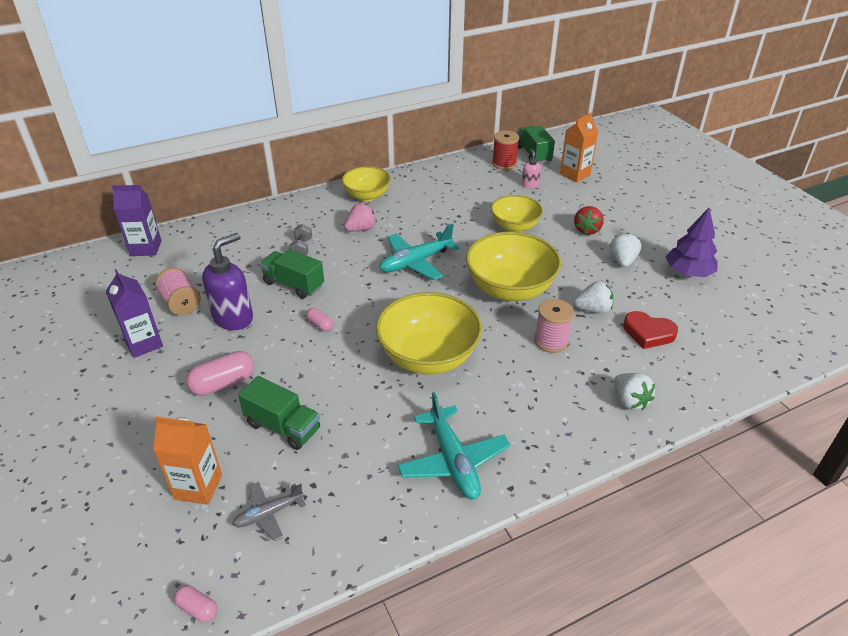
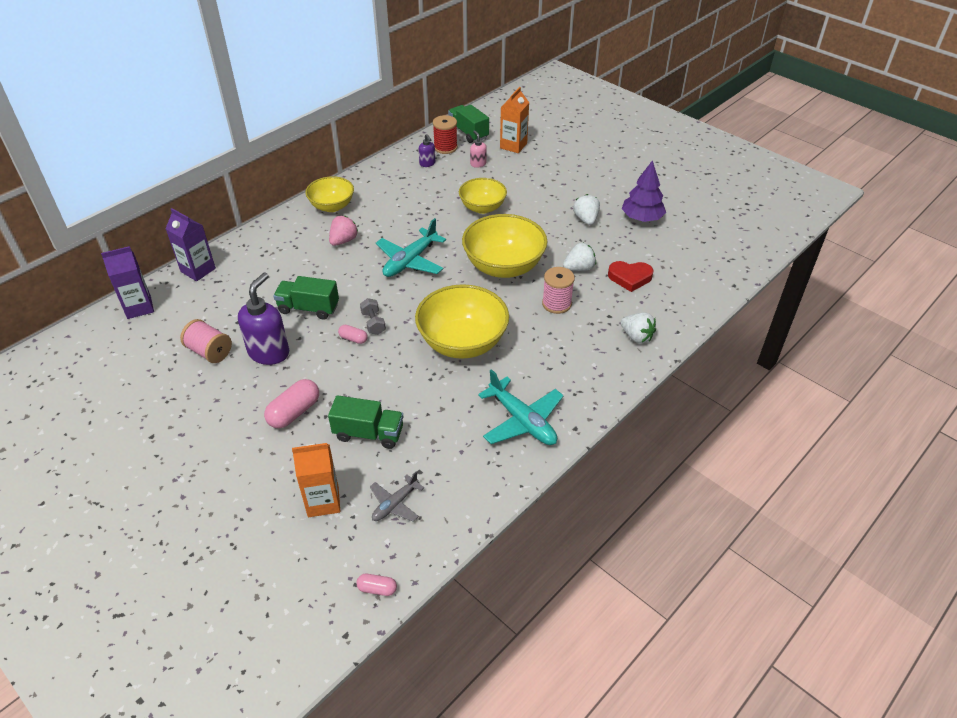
camera: 20 degrees left, 5 degrees up
(144, 343) = (196, 397): purple carton -> purple carton (198, 270)
(302, 249) = (297, 272): grey dumbbell -> grey dumbbell (373, 323)
(479, 175) = (427, 164): none -> purple soap dispenser
(587, 230) = (545, 197): red strawberry -> none

